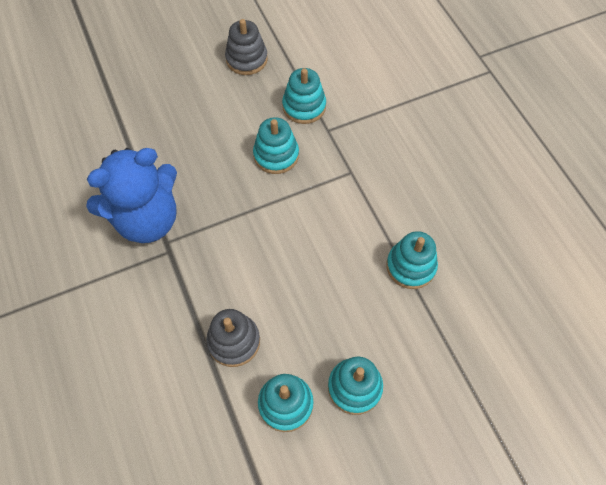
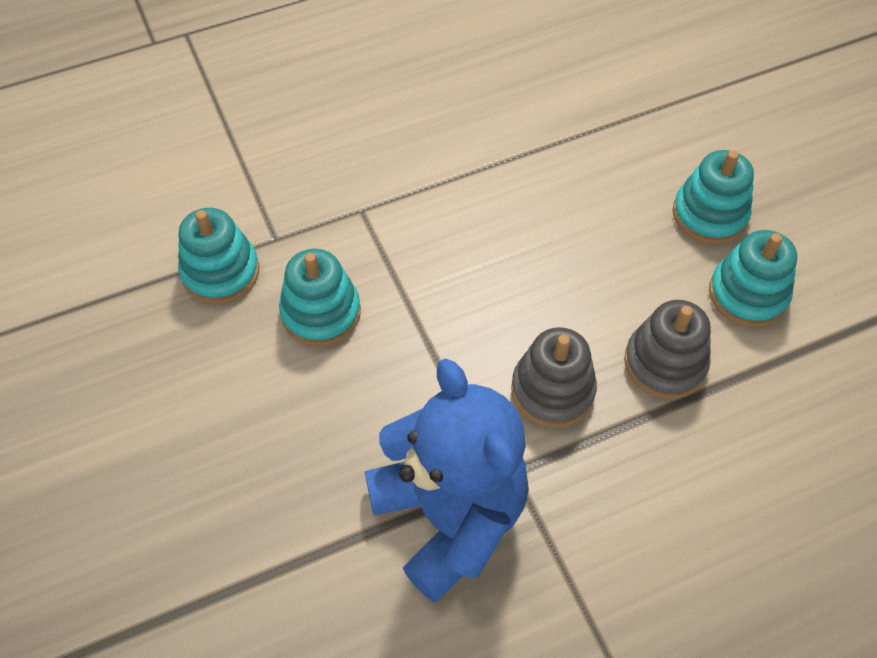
camera: 90 degrees left, 5 degrees down
(246, 59) = (91, 365): grey stacking toy -> grey stacking toy (552, 390)
(410, 266) = (523, 146): turquoise stacking toy -> none

